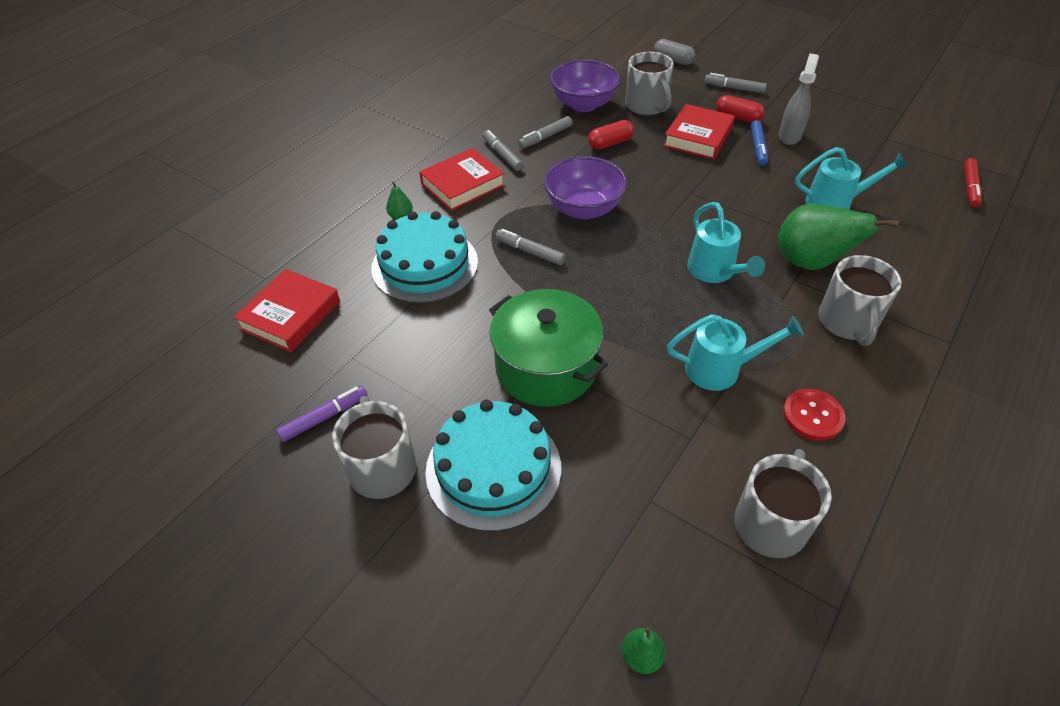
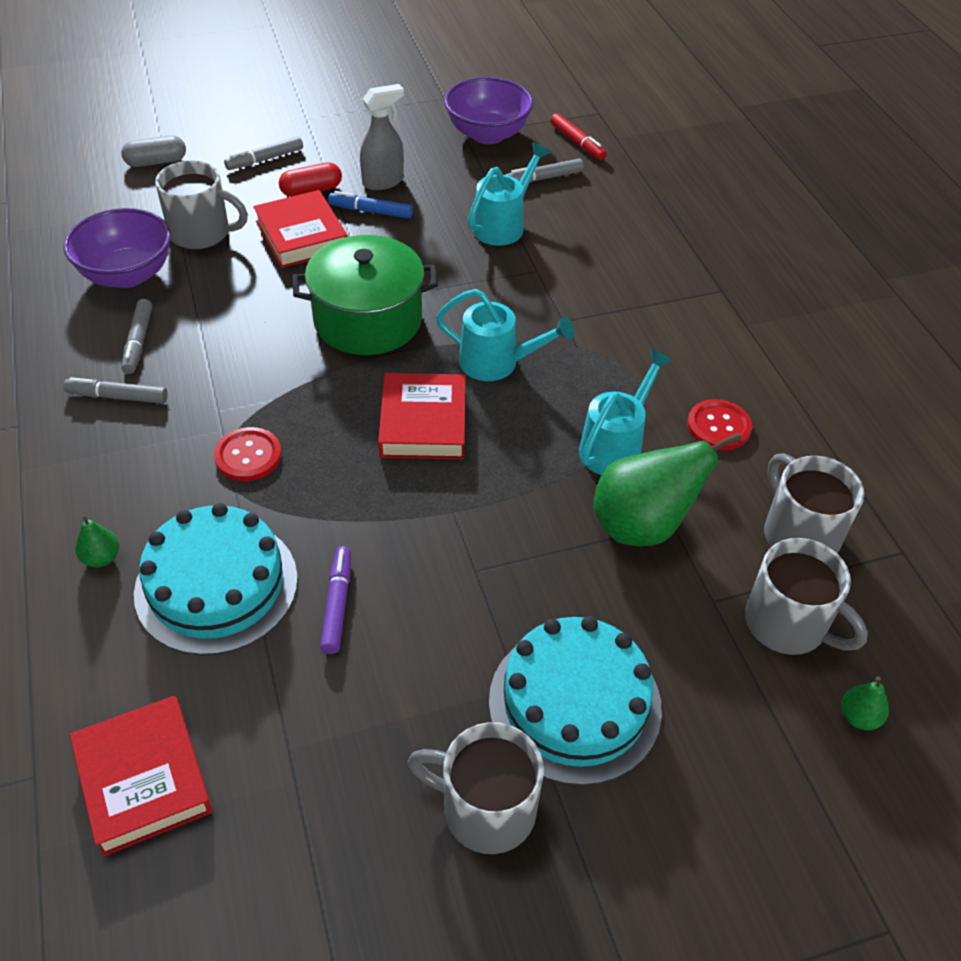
camera: 55 degrees left, 0 degrees up
(324, 417) = (358, 830): purple marker -> purple marker (337, 604)
(462, 184) = (121, 465): red book -> red book (423, 423)
(518, 221) = (248, 456): none -> red button
(530, 251) = (308, 478): grey marker -> grey marker (543, 178)
(546, 367) = (486, 574): green pot -> green pot (368, 320)
(583, 209) = (296, 392): purple bowl -> purple bowl (487, 134)
(610, 143) = (222, 301): red capsule -> none
(758, 147) = (371, 211): blue marker -> blue marker turned 150 degrees clockwise
(789, 136) = (383, 181): grey spray bottle -> grey spray bottle turned 90 degrees clockwise
(810, 262) = (555, 296): green pear -> green pear (642, 526)
(847, 322) = (644, 328): grey mug -> grey mug (788, 624)

